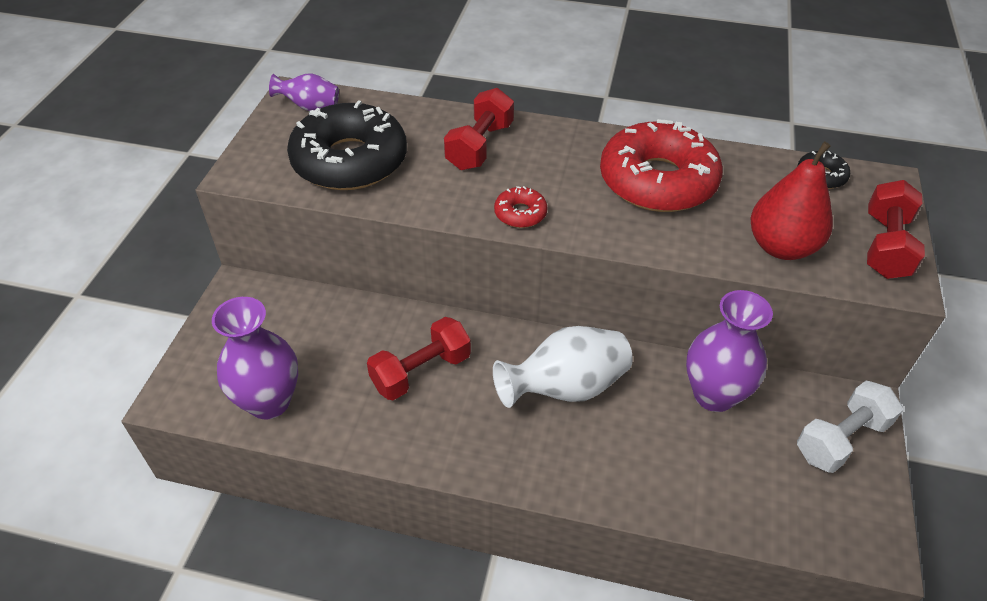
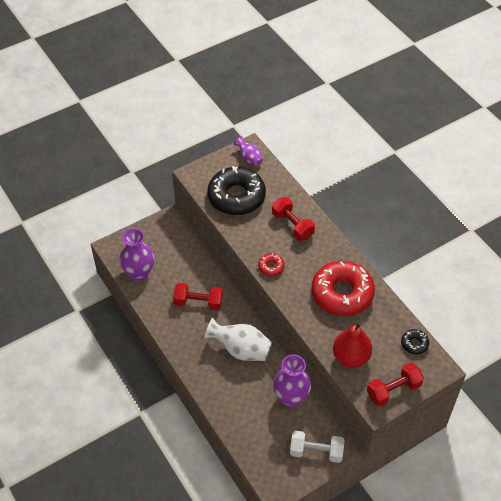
camera: 45 degrees right, 5 degrees up
(480, 146) = (292, 225): red dumbbell -> red dumbbell turned 75 degrees clockwise

